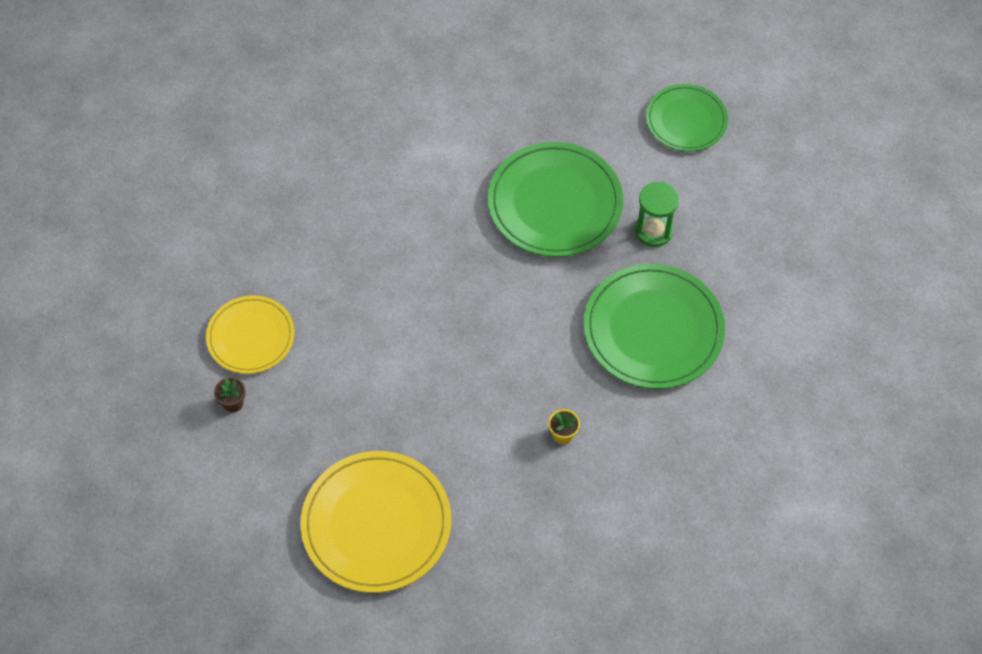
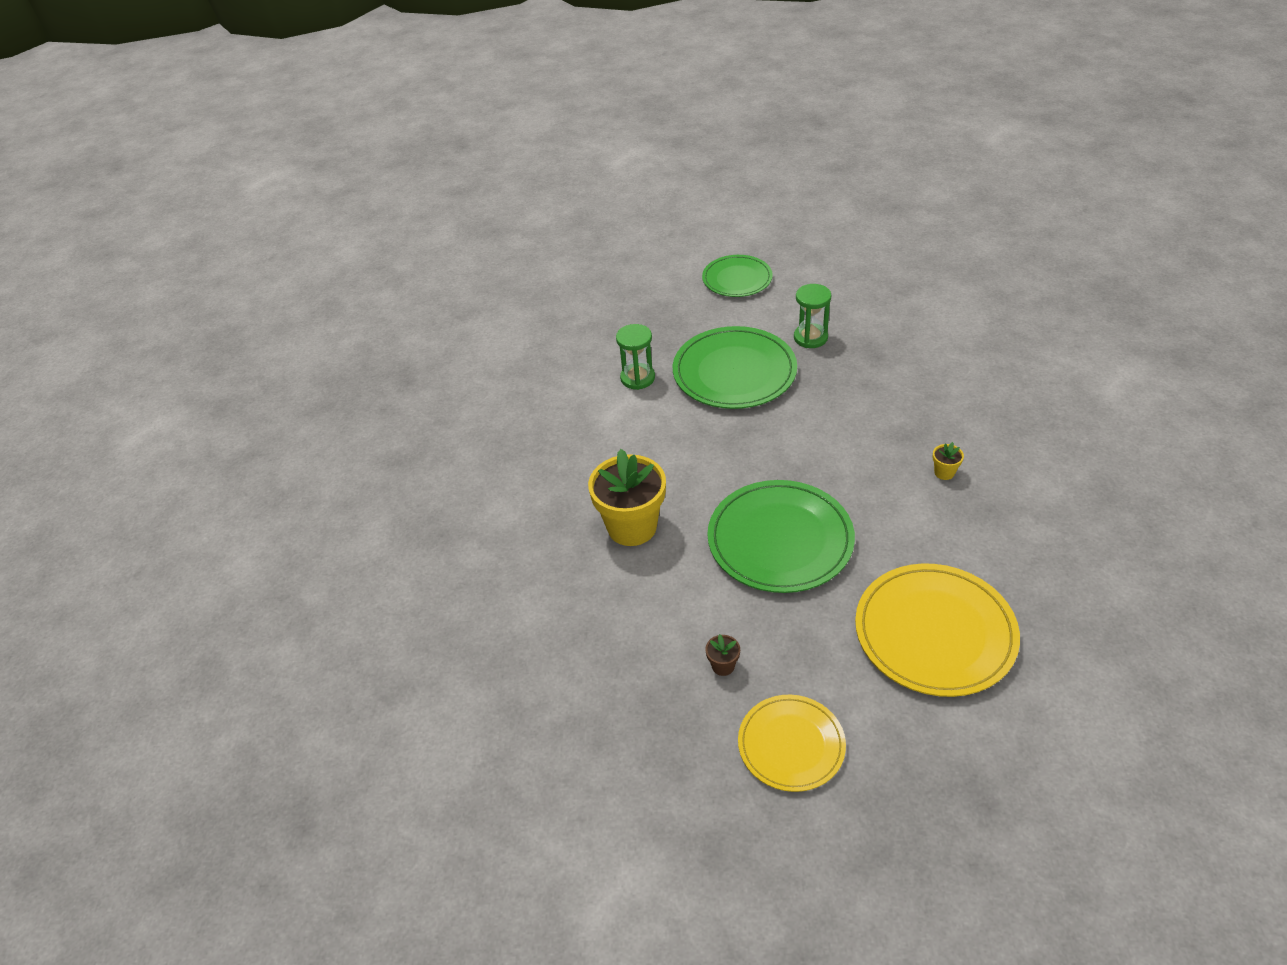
camera: 45 degrees left, 15 degrees down
(251, 336) = (668, 615): yellow plate -> yellow plate (791, 745)
(316, 253) = (632, 527): none -> yellow flower pot
(484, 138) = (637, 378): none -> green hourglass
(653, 329) = (894, 379): green plate -> green plate (780, 540)

